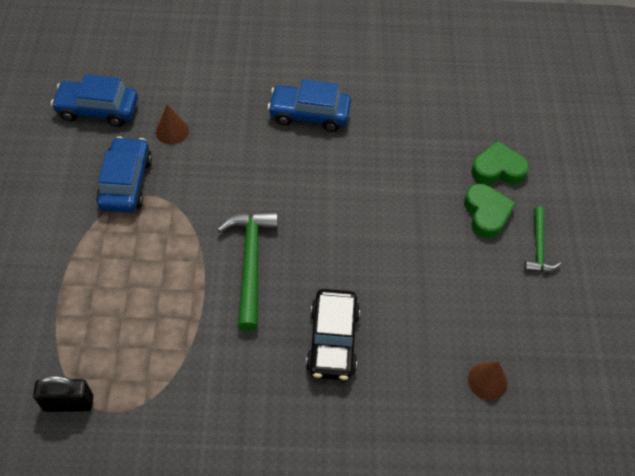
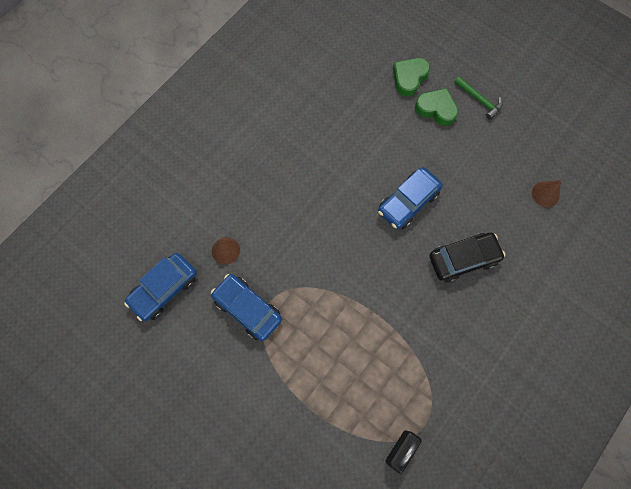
camera: 50 degrees left, 15 degrees up
(251, 263) = (373, 270): green hammer -> none
(309, 114) = (281, 154): blue car -> blue car (408, 202)
(332, 340) = (463, 259): black car -> black car turned 60 degrees counterclockwise

